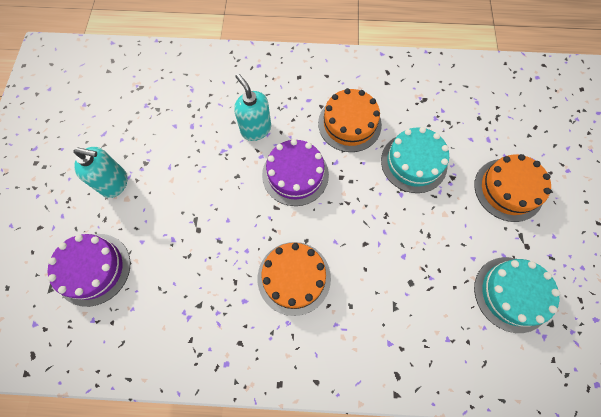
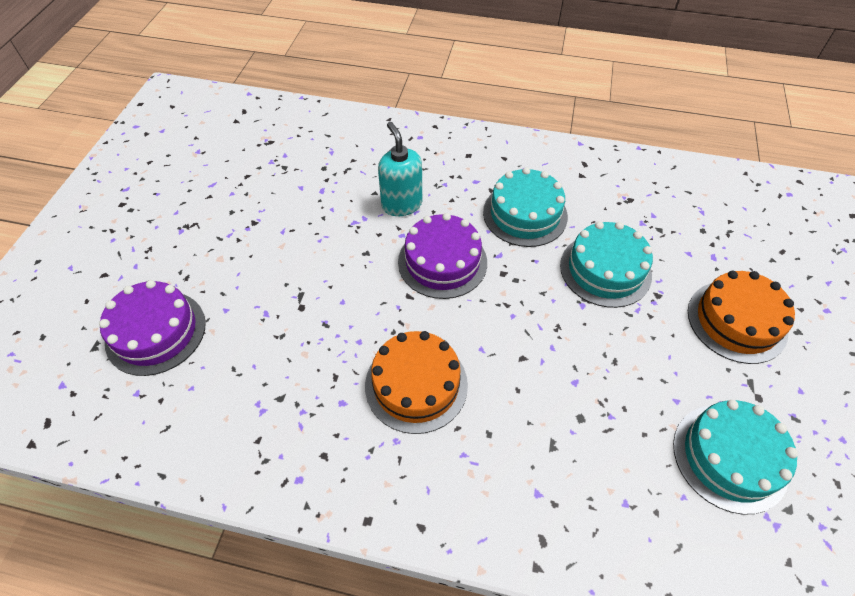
camera: 10 degrees right, 15 degrees down
(115, 183) = (210, 239): turquoise soap dispenser -> none
(349, 124) = (525, 214): orange cake -> turquoise cake

